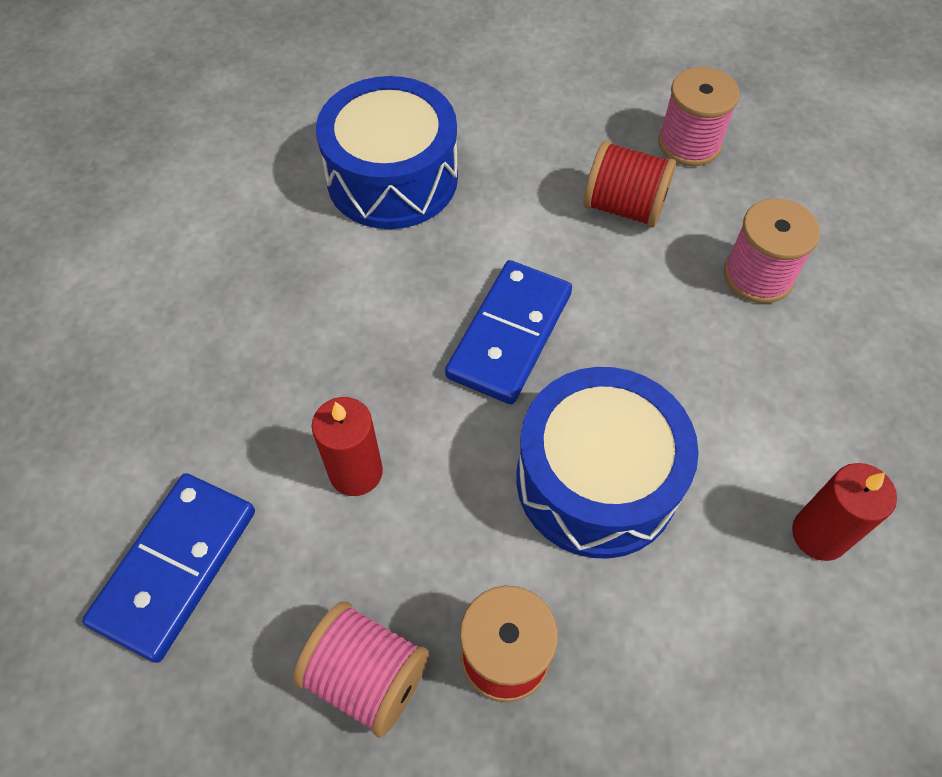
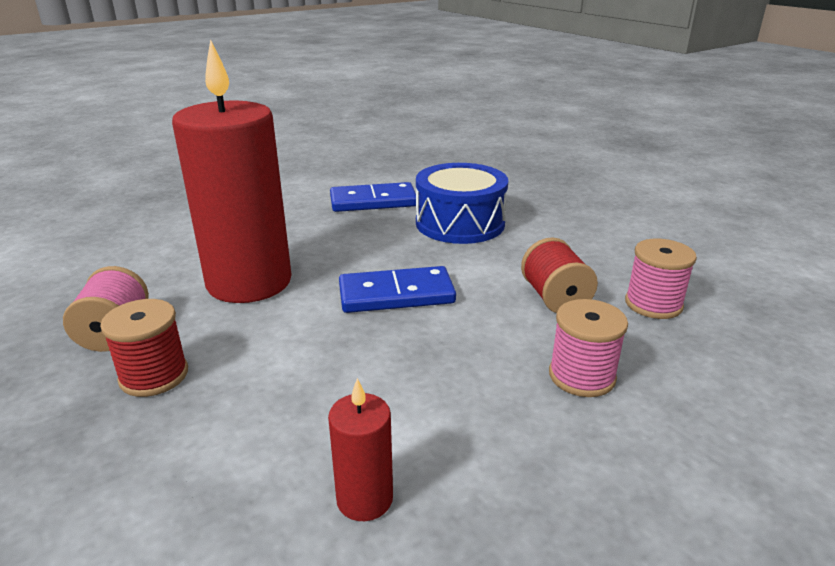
camera: 55 degrees right, 30 degrees down
(175, 566) = (153, 258): blue domino -> blue domino (373, 201)
(356, 472) = (249, 282): red candle -> red candle, size x2.36
(596, 480) = (316, 365): blue drum -> none

